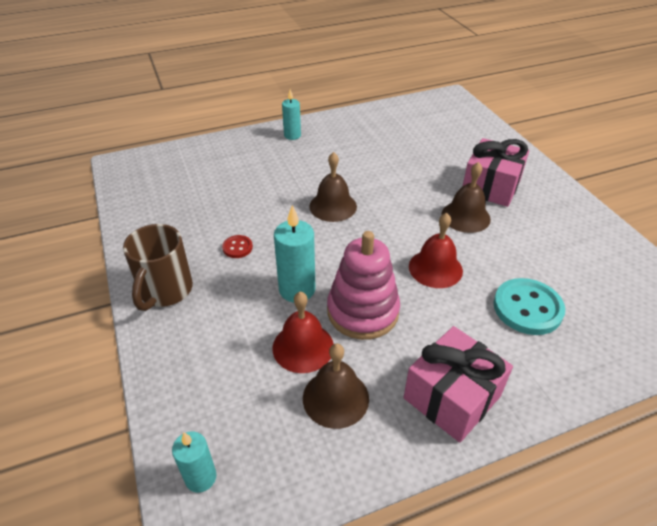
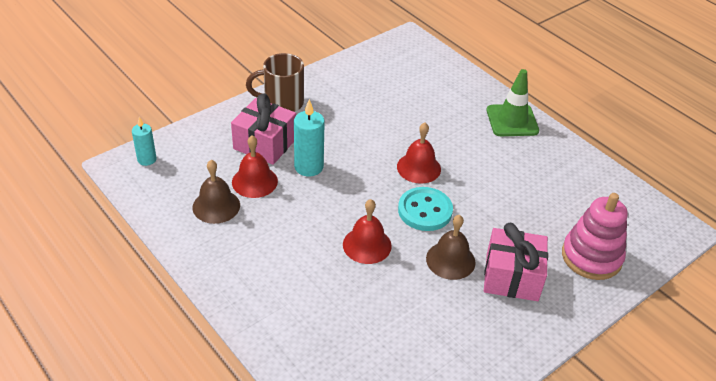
camera: 70 degrees right, 0 degrees up
(237, 247) = (341, 125): red button -> none
(292, 135) = (512, 120): turquoise candle -> green traffic cone
(333, 206) = (418, 168): brown bell -> red bell
(362, 311) = (299, 207): pink stacking toy -> pink stacking toy (591, 257)
(452, 397) = (233, 267): pink gift -> pink gift (265, 144)
(527, 308) = (342, 311): turquoise button -> turquoise button (425, 211)

